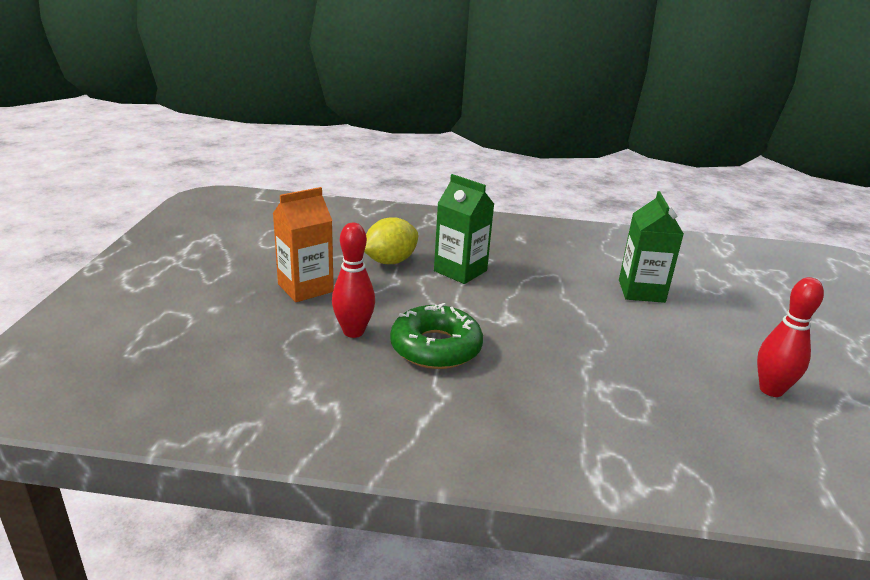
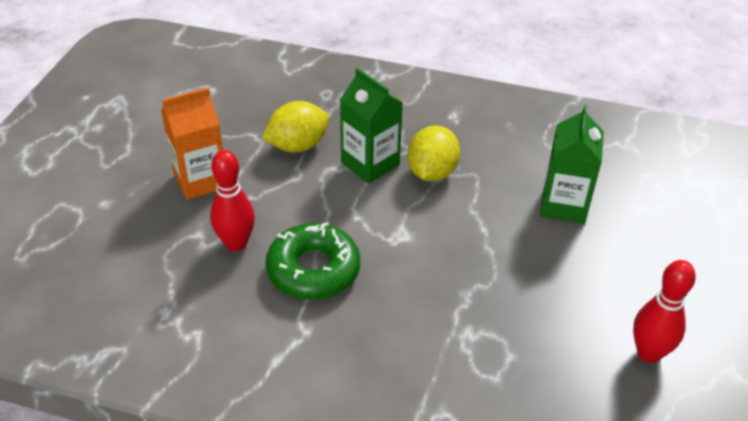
camera: 10 degrees right, 15 degrees up
(517, 274) = (432, 172): none -> yellow lemon

